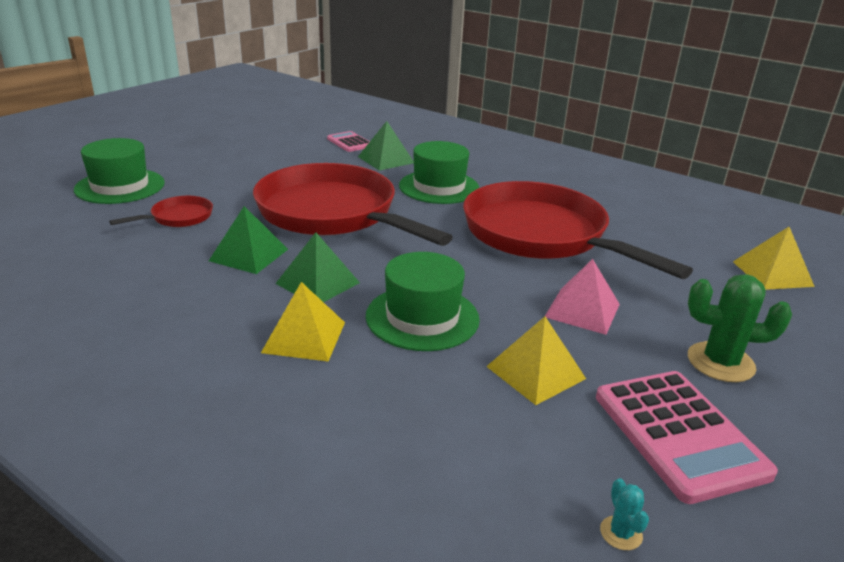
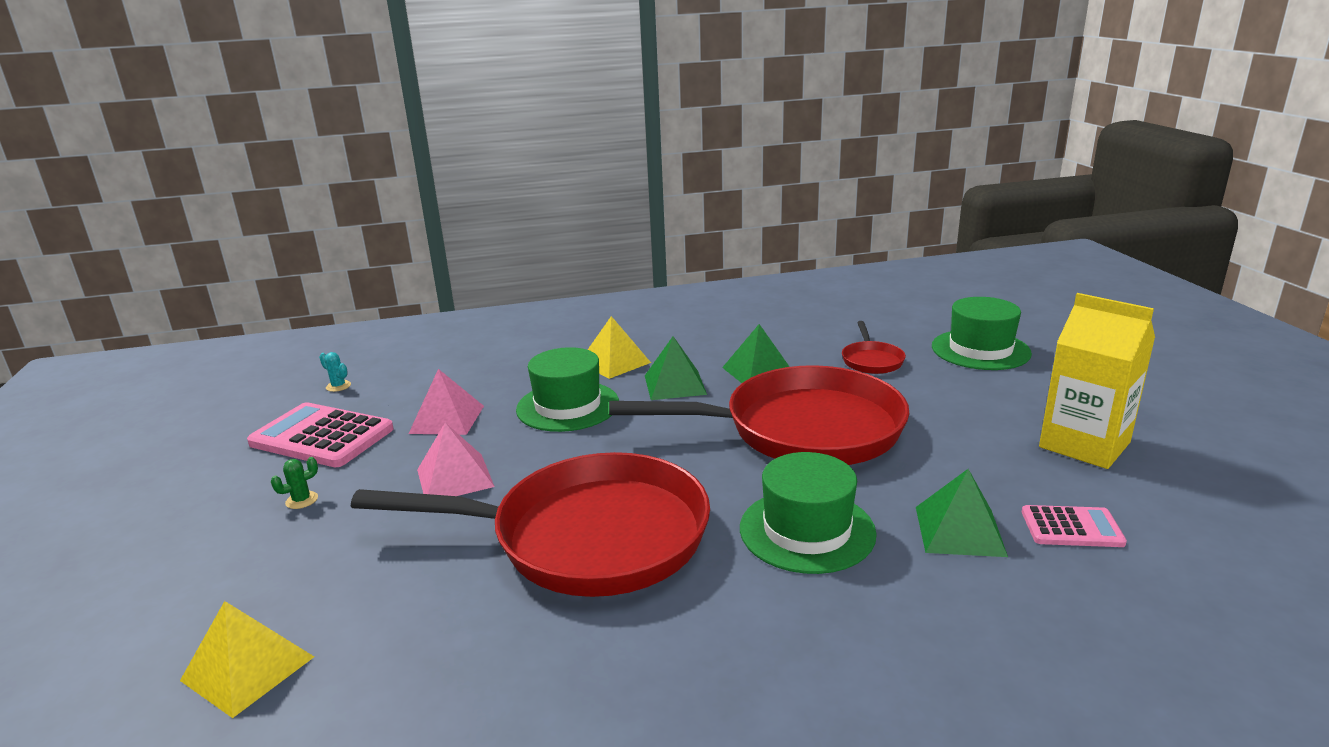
camera: 135 degrees right, 5 degrees down
(257, 147) = (1084, 445): none -> yellow carton
(535, 372) = (447, 419): yellow pyramid -> pink pyramid
(720, 362) = (302, 500): green cactus -> green cactus, size x0.47

